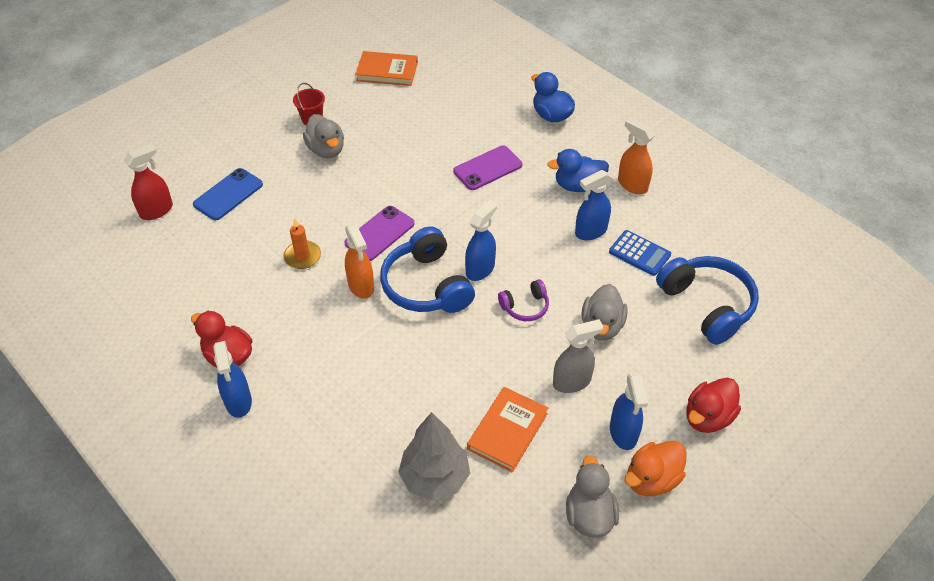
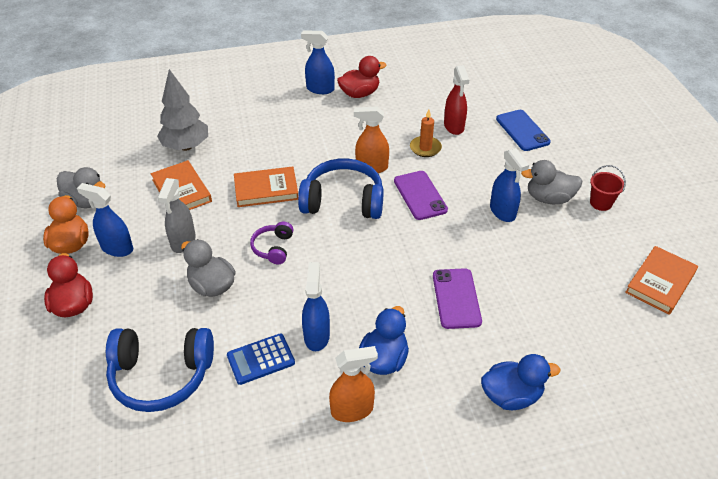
camera: 120 degrees right, 5 degrees down
(156, 210) = (525, 95): red spray bottle -> red spray bottle (454, 126)
(453, 355) = (266, 190): none -> orange book
(480, 269) = (334, 238): blue spray bottle -> blue spray bottle (502, 212)

